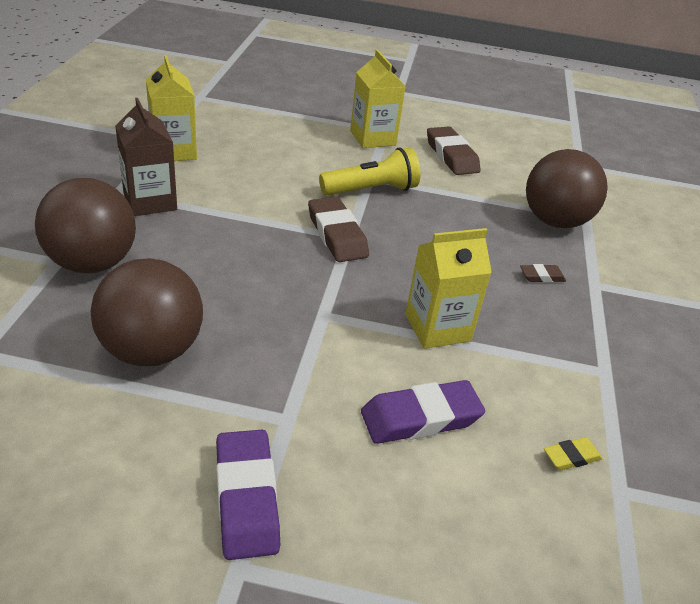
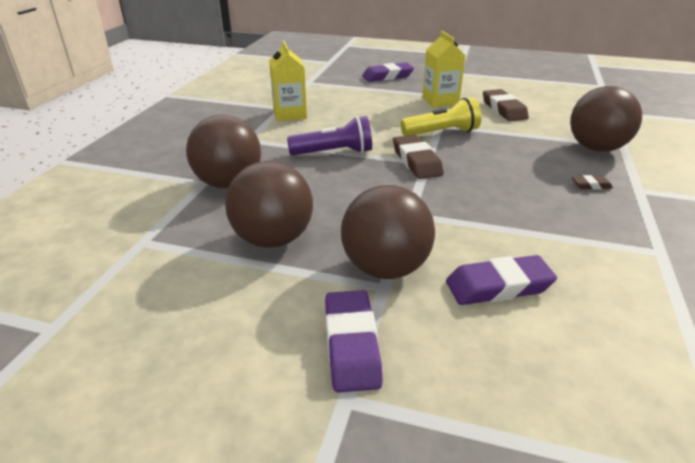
camera: 10 degrees right, 5 degrees down
(150, 201) = (272, 144): brown carton -> none
(232, 218) = (334, 153): none -> purple flashlight
(290, 393) = (385, 268): none -> brown ball
(307, 92) = (387, 76): none -> purple eraser
(437, 328) = (506, 222): yellow carton -> none
(571, 457) = (641, 317): yellow eraser -> none

